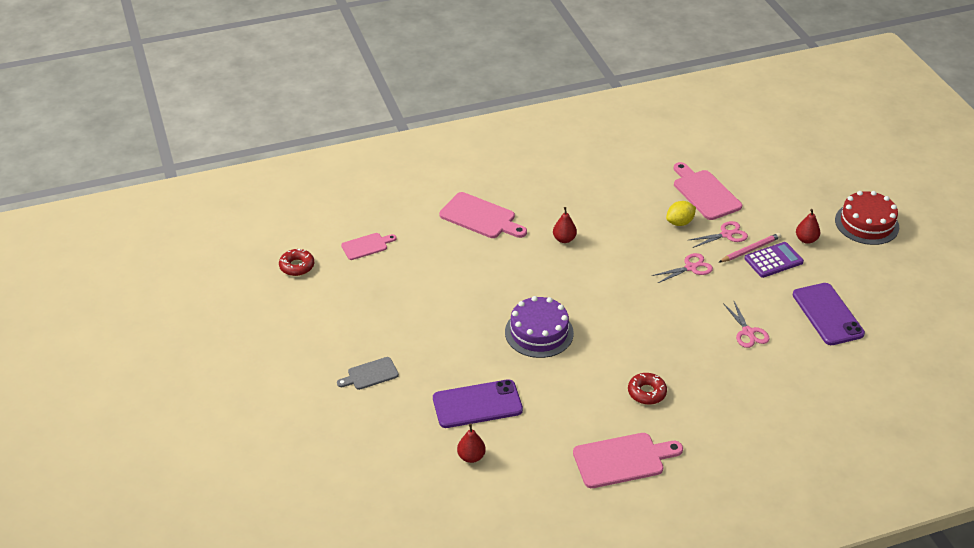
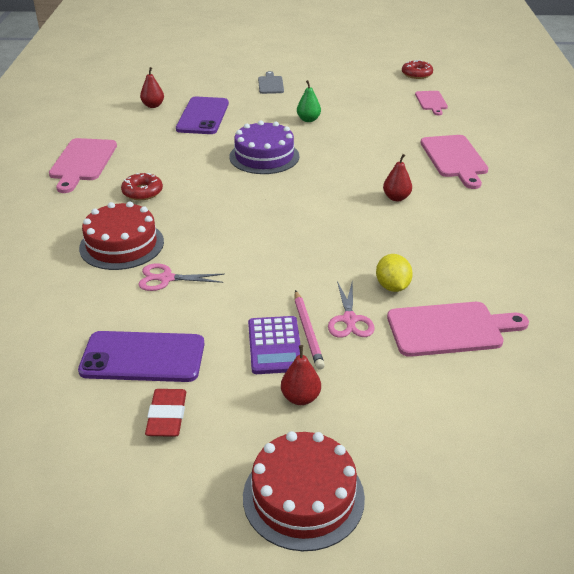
camera: 110 degrees right, 5 degrees down
(447, 322) = (308, 120): none -> green pear
(480, 217) = (454, 159): pink cutting board -> pink cutting board turned 60 degrees counterclockwise
(690, 267) = (301, 270): pink scissors -> none
(727, 373) = (122, 244): none -> red cake
(861, 287) = (167, 416): none -> red eraser

